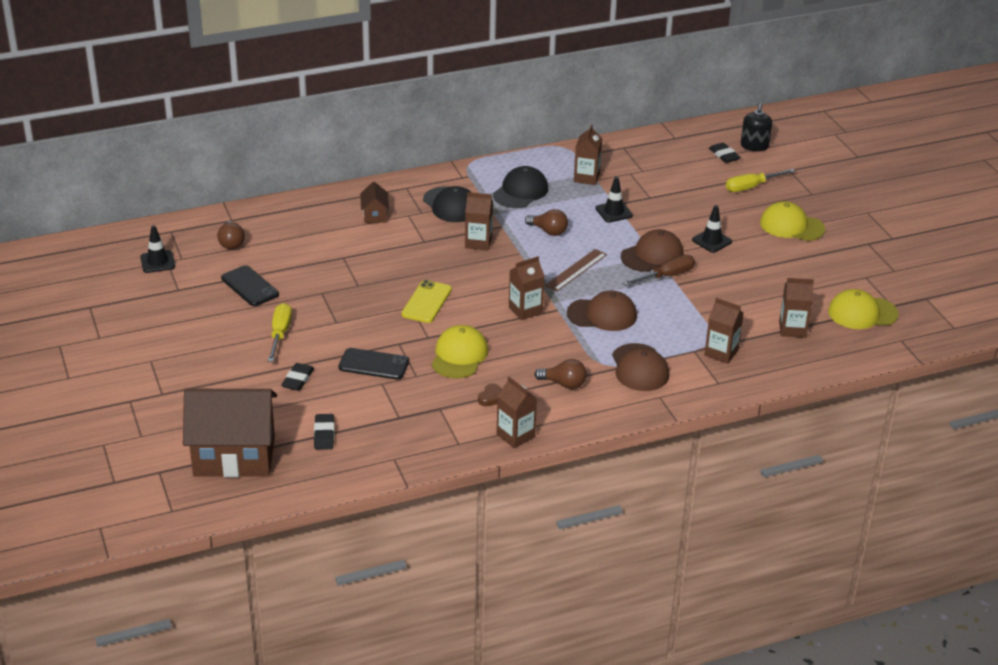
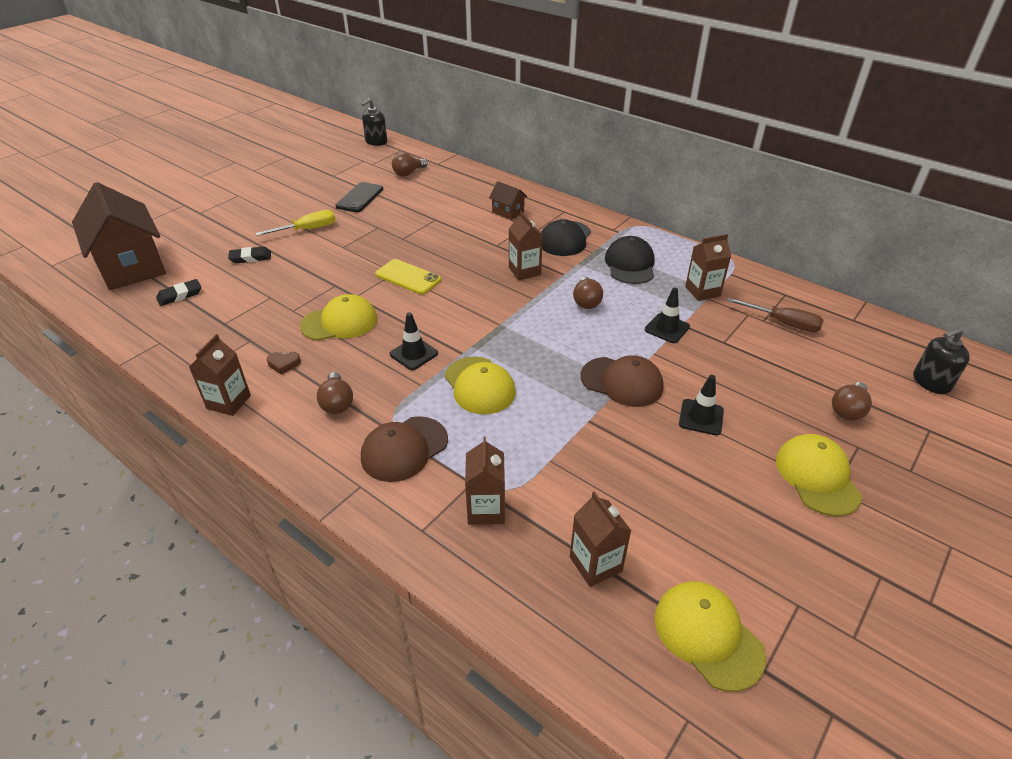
camera: 60 degrees right, 5 degrees up
(129, 240) = (376, 142): none -> black soap dispenser
(157, 262) = (359, 158): black traffic cone -> black traffic cone (414, 354)
(374, 215) = (508, 212): brown house -> brown house turned 75 degrees clockwise
(374, 364) = (295, 284): black phone -> none
(427, 302) = (408, 277): yellow phone -> yellow phone turned 45 degrees clockwise
(520, 192) = (630, 264): black cap -> black cap turned 90 degrees counterclockwise
(525, 310) = (443, 334): brown carton -> none
(576, 270) = (540, 340): brown ruler -> none
(602, 315) = (479, 385): brown cap -> yellow cap
(666, 276) = (595, 406): brown screwdriver -> brown screwdriver (783, 323)
(724, 155) = (876, 365): black eraser -> none
(751, 187) = (848, 410): yellow screwdriver -> brown light bulb

